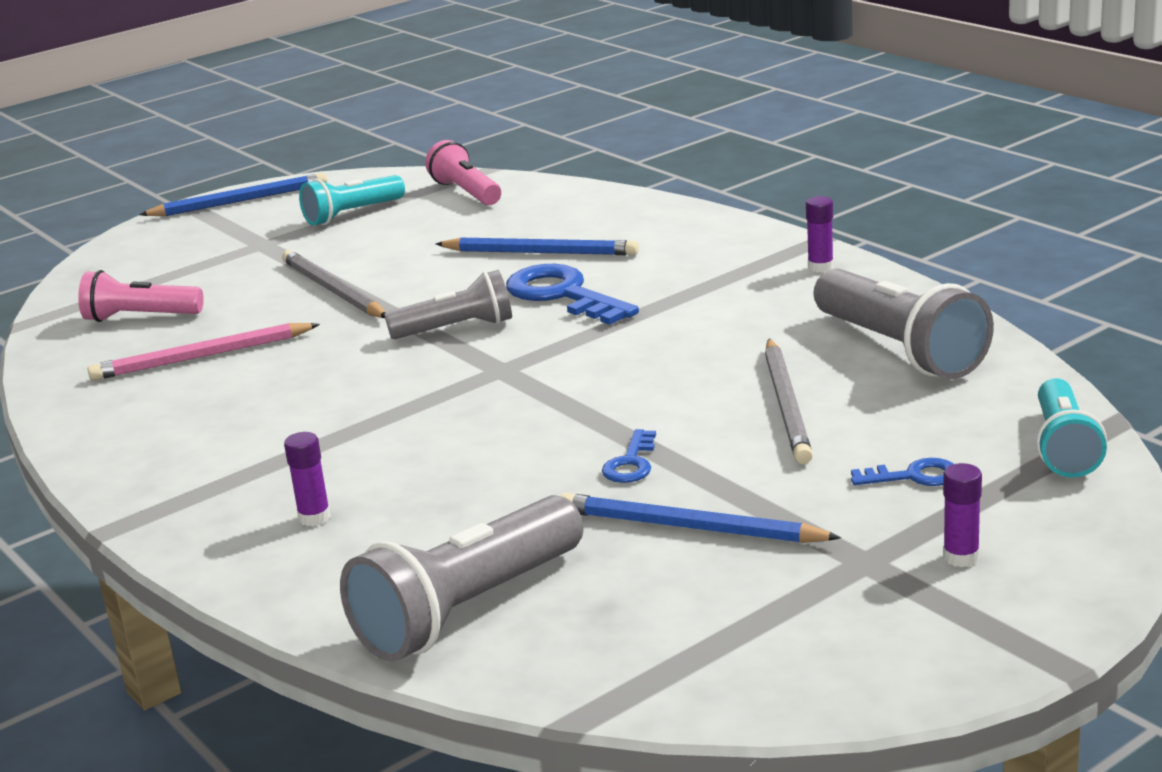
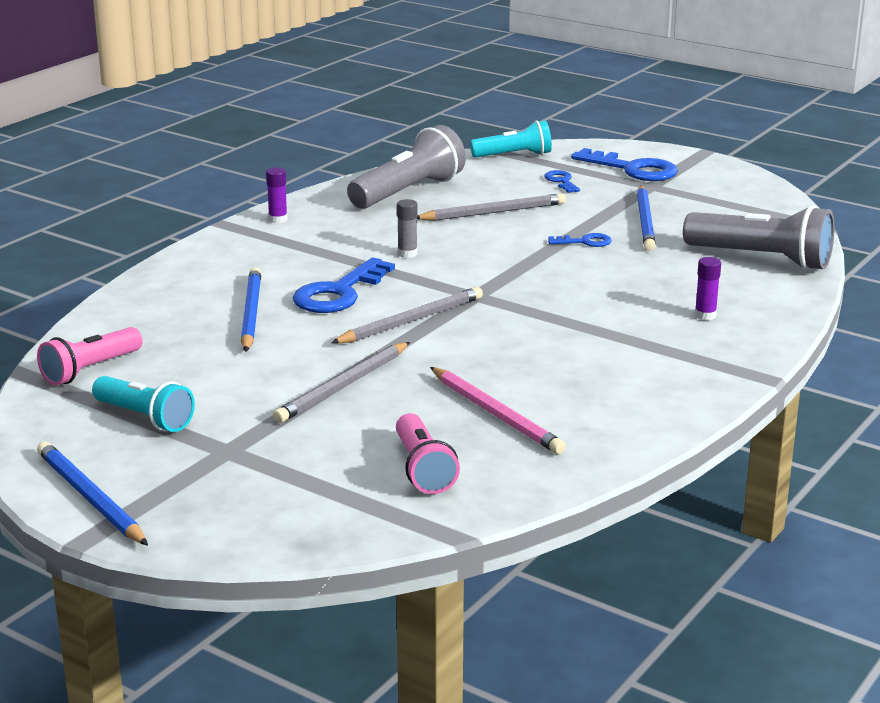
camera: 110 degrees left, 0 degrees up
(456, 329) = (411, 321): grey flashlight -> grey pencil
(659, 337) = (407, 254): none -> grey glue stick
(961, 557) = (633, 169): purple glue stick -> blue key

